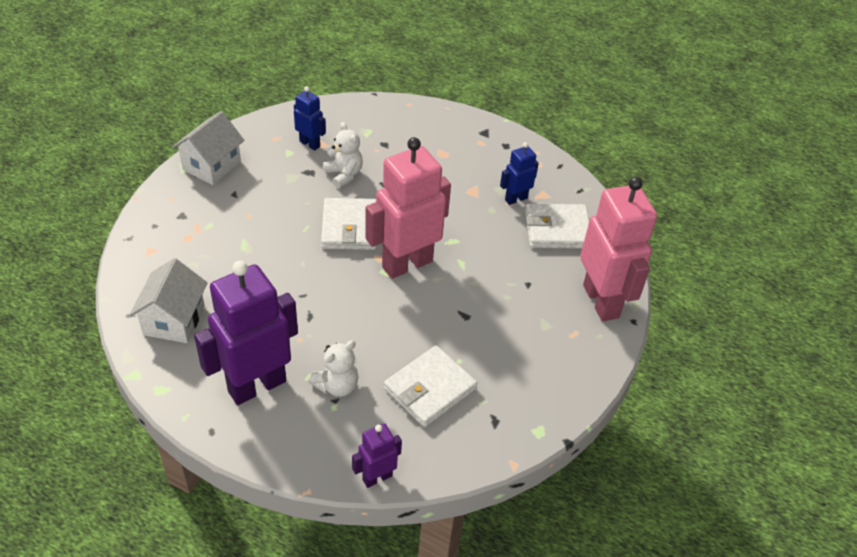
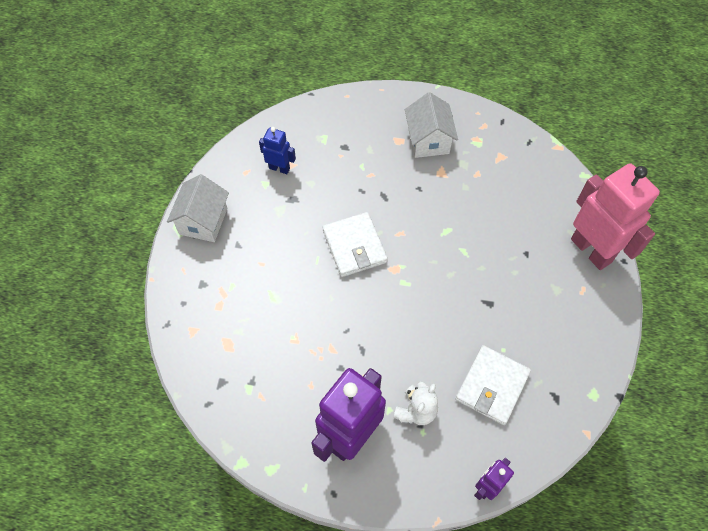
camera: 15 degrees left, 15 degrees up
(174, 320) = (249, 395): white house -> white house (428, 140)
(344, 175) = (324, 192): white teddy bear -> none
(407, 264) = (419, 267): pink robot -> none
(516, 199) = (480, 169): blue robot -> none
(557, 230) = (527, 189): white wallet -> none

